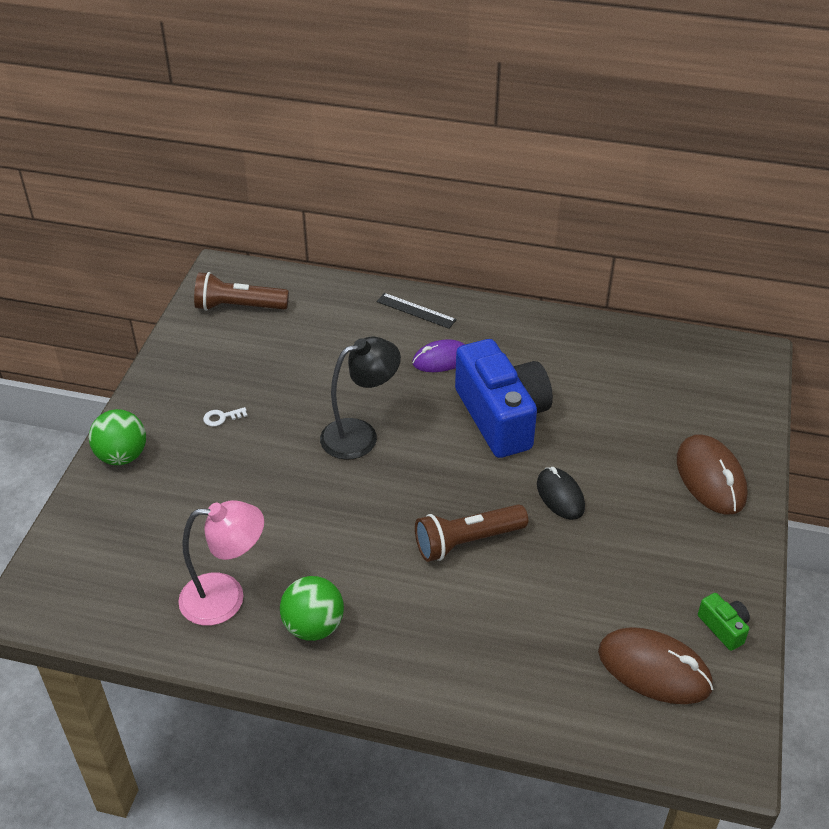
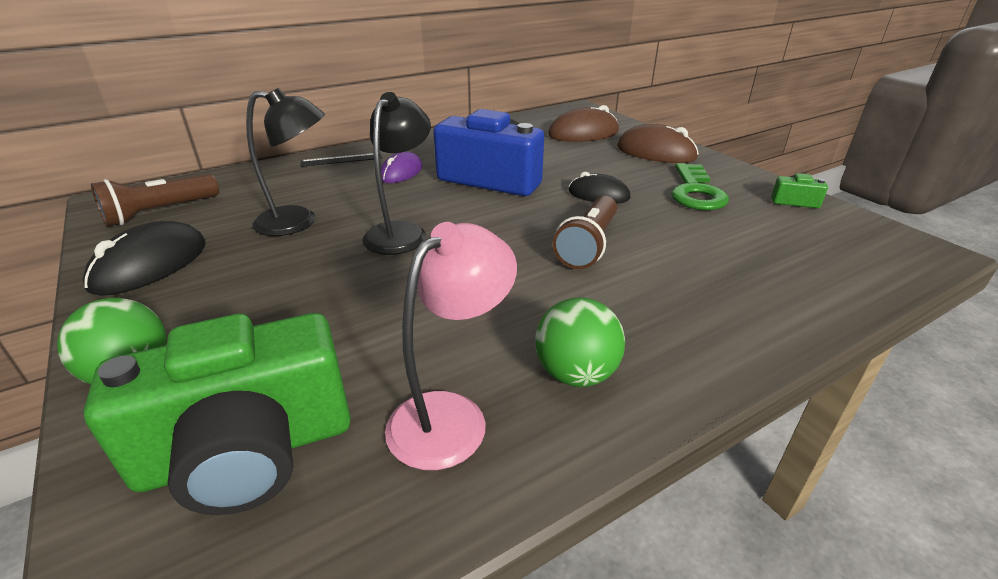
camera: 45 degrees left, 10 degrees down
(130, 545) = (248, 451): none -> green camera
(192, 366) = (150, 265): none -> black mouse
(222, 417) = (238, 283): white key -> none
(308, 377) = (298, 222): none -> black lamp
(652, 553) = (696, 192): none -> green key
(654, 669) = (813, 239): brown mouse -> brown mouse (583, 133)

